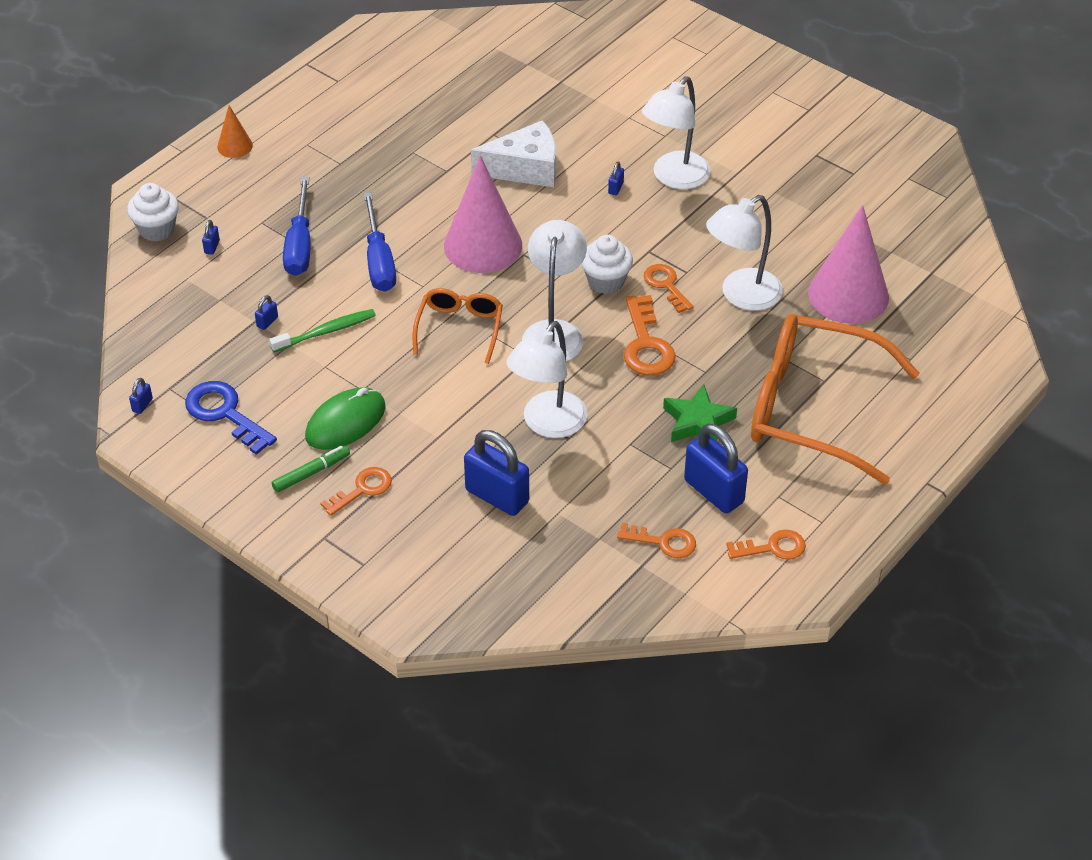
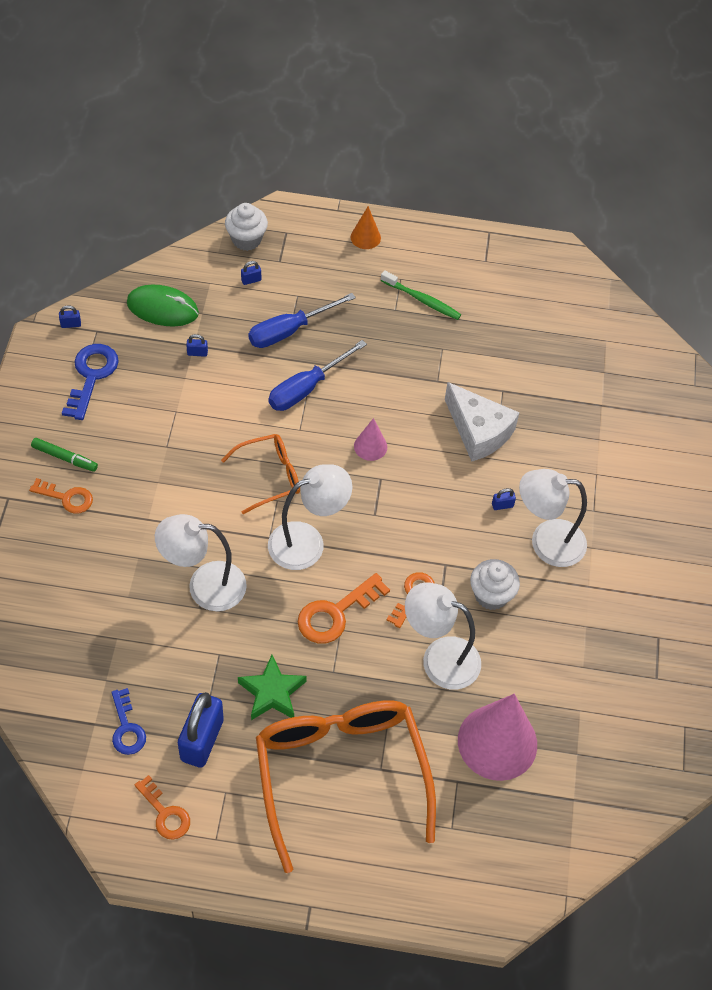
camera: 55 degrees right, 10 degrees up
(326, 332) = (211, 393): green toothbrush -> green toothbrush (422, 300)
(345, 422) = (127, 453): green mouse -> green mouse (162, 308)
(483, 245) = (370, 446): pink cone -> pink cone, size x0.47
(497, 496) = (109, 588): blue padlock -> none
(606, 281) = (388, 550): white cupcake -> white cupcake (491, 595)
(663, 542) = (127, 728): orange key -> blue key

